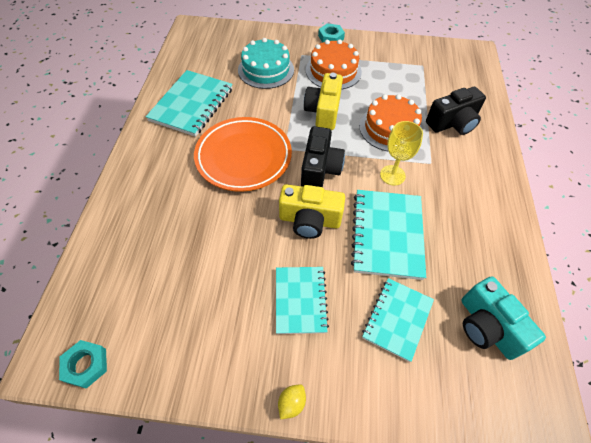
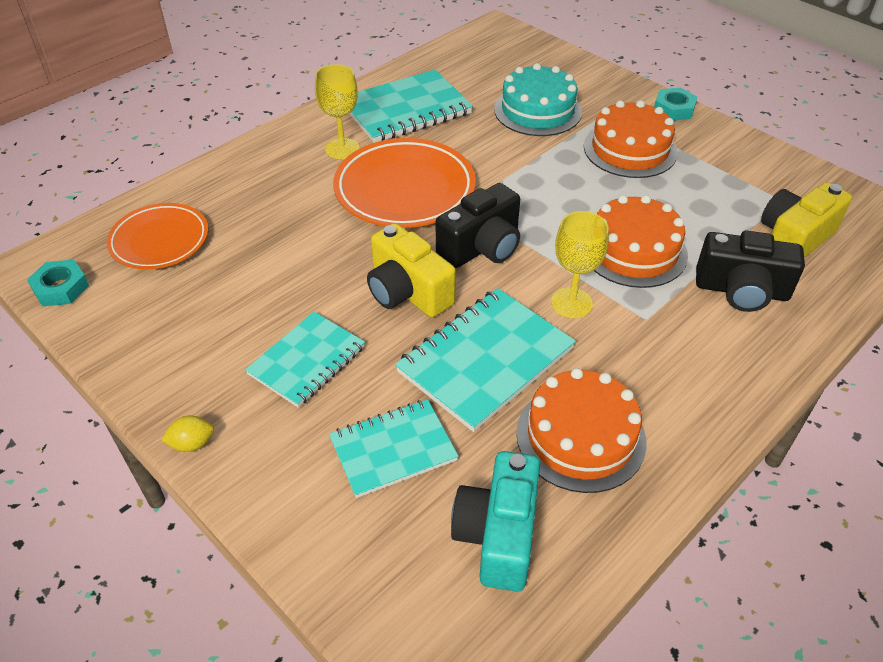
camera: 40 degrees right, 10 degrees down
(123, 283) = (160, 241): none -> orange plate
(179, 150) = (342, 149): none -> yellow goblet
(323, 112) = (560, 189): yellow camera -> yellow camera (793, 239)
(467, 246) = (580, 437): none -> orange cake

